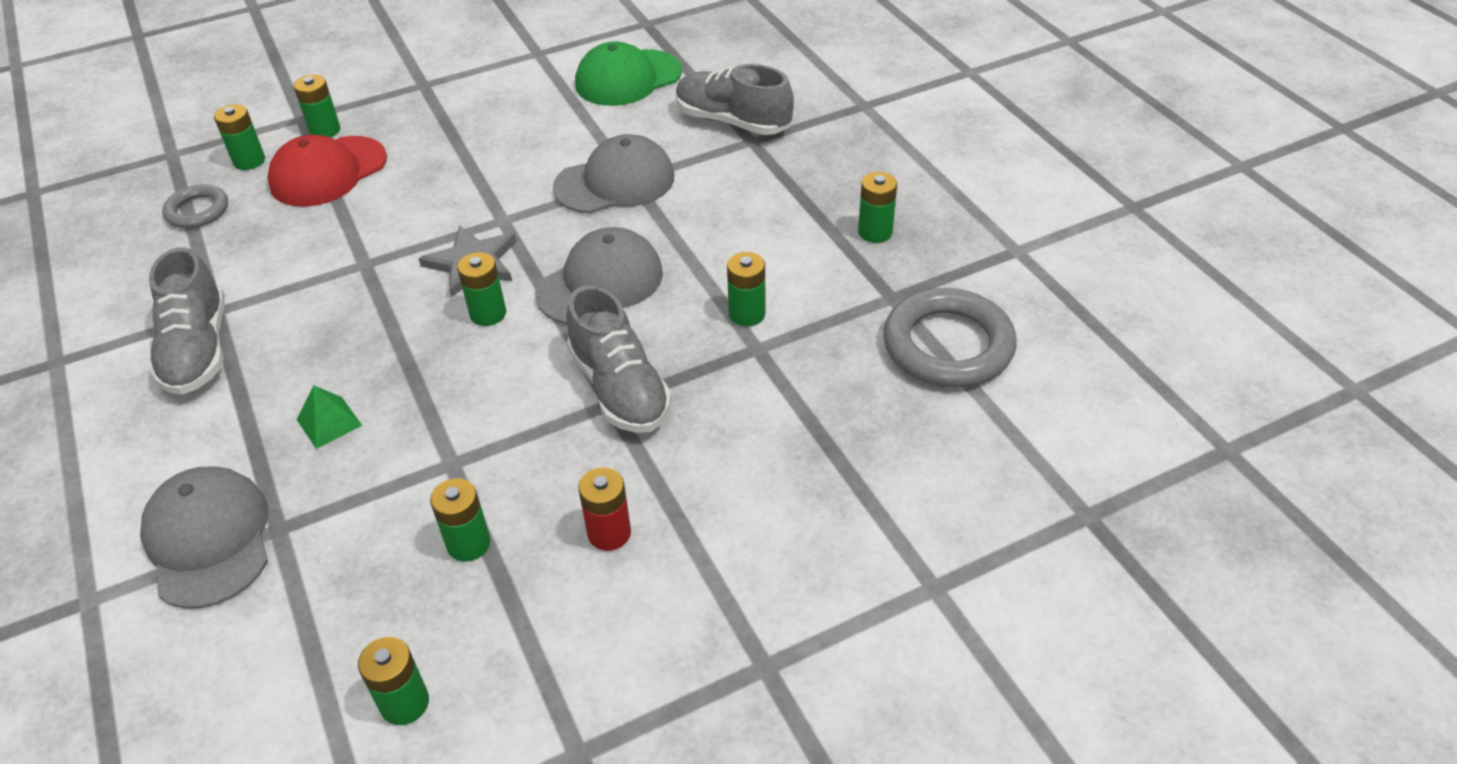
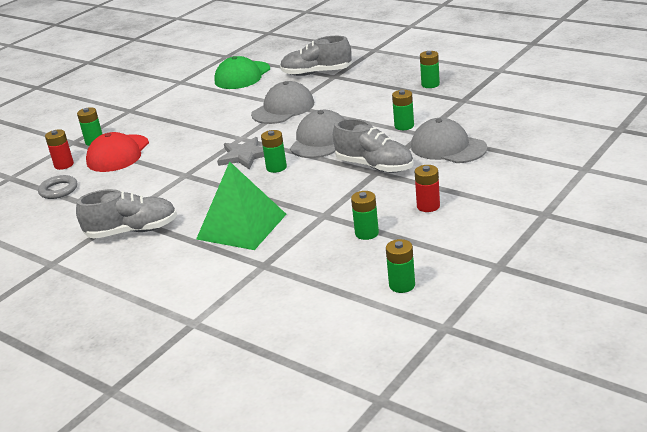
camera: 25 degrees left, 15 degrees down
(198, 350) = (132, 231): grey shoe -> grey shoe turned 60 degrees counterclockwise
(209, 539) = (231, 281): grey cap -> grey cap (448, 147)
(249, 161) = (64, 165): green battery -> red battery
(329, 422) = (242, 226): green pyramid -> green pyramid, size x2.36
(948, 345) = (505, 105): grey ring -> none

